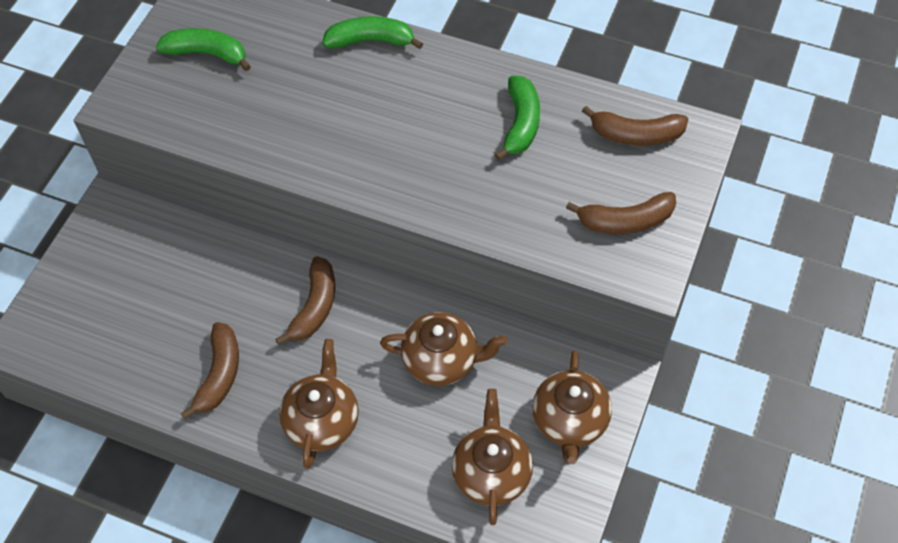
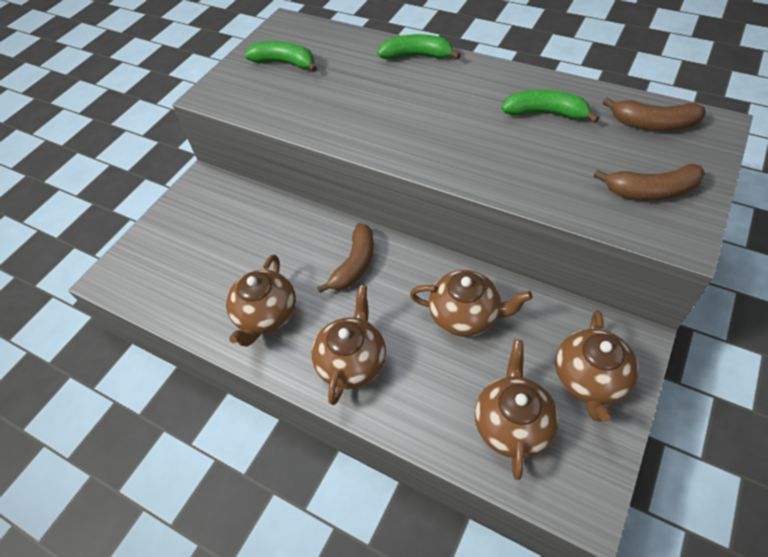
camera: 10 degrees right, 5 degrees down
(219, 374) = (266, 315): brown banana -> brown teapot
(521, 123) = (545, 113): green banana -> green banana turned 90 degrees counterclockwise

